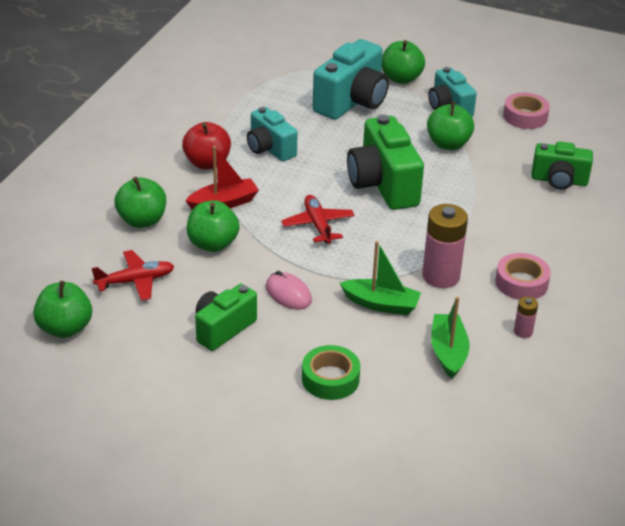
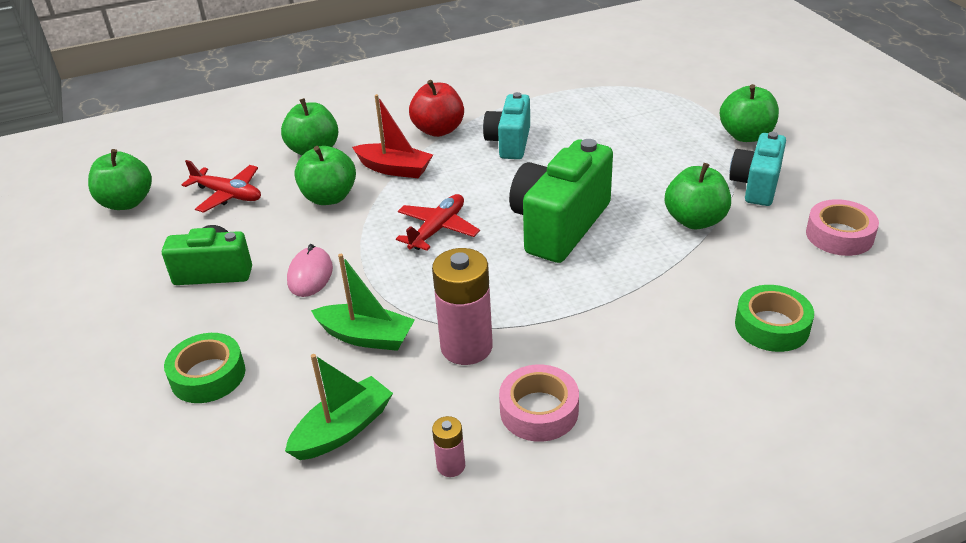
camera: 50 degrees right, 0 degrees up
(352, 102) = (656, 136): turquoise camera -> none
(381, 304) = (366, 337): green boat -> green boat turned 45 degrees counterclockwise
(559, 181) = (772, 326): green camera -> green tape

